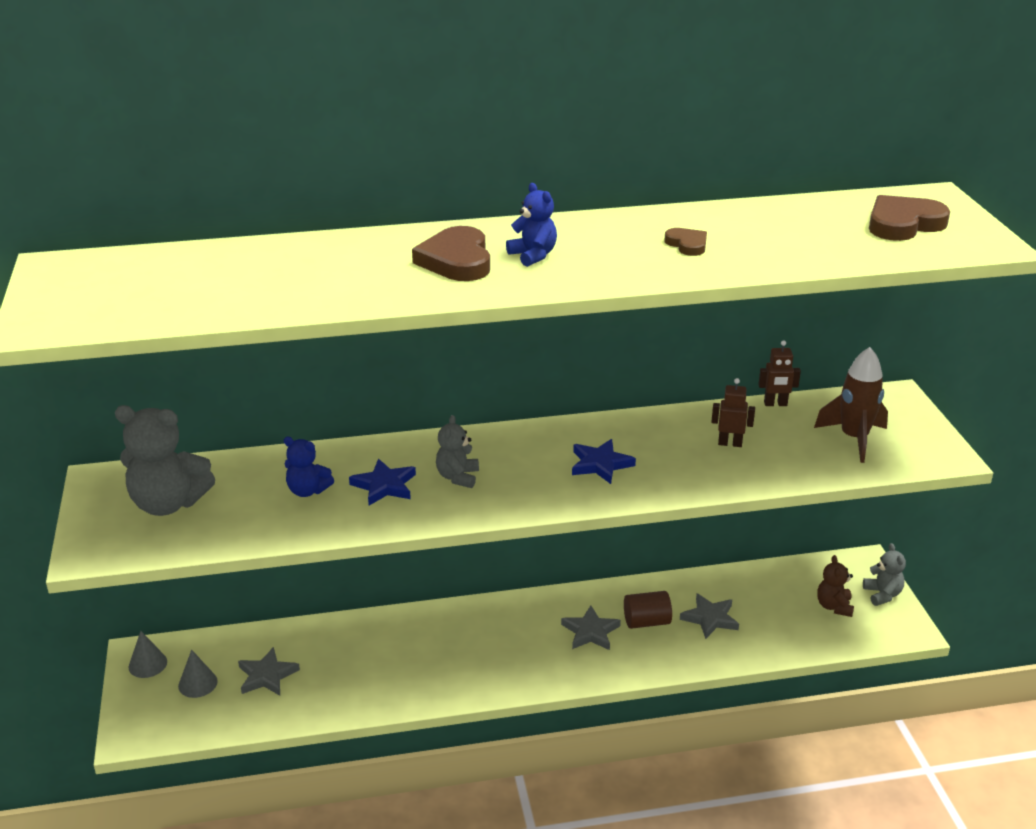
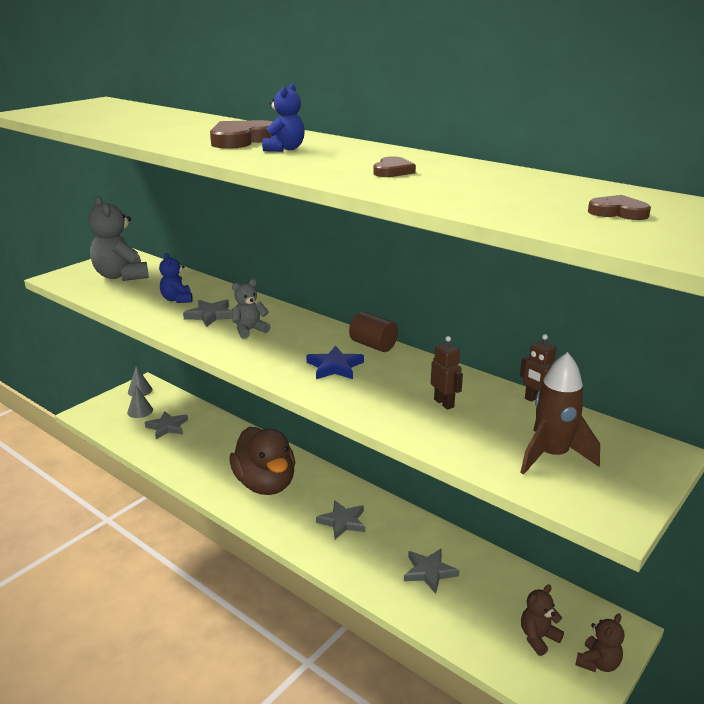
camera: 50 degrees right, 5 degrees down
(384, 486) = (210, 315): blue star -> grey star
(472, 652) = (265, 484): none -> brown duck
(646, 622) = (385, 542): brown cylinder -> brown cylinder (373, 345)
(882, 594) = (598, 663): grey teddy bear -> brown teddy bear
(903, 224) = (618, 212): brown heart -> brown heart, size x0.55

